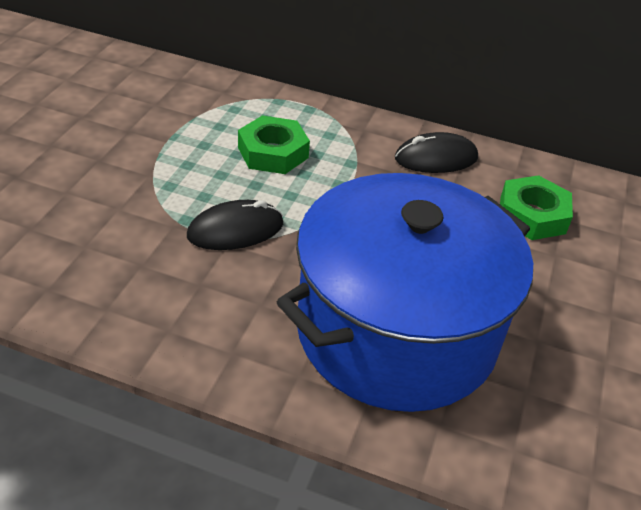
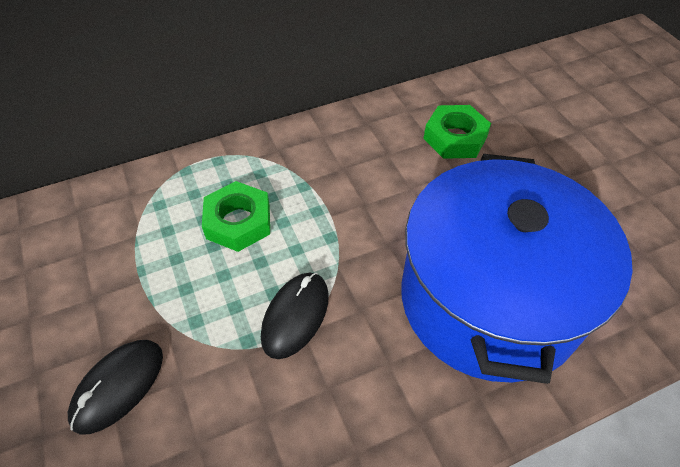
camera: 40 degrees left, 10 degrees up
(436, 158) = (352, 137): black mouse -> black mouse (118, 386)

